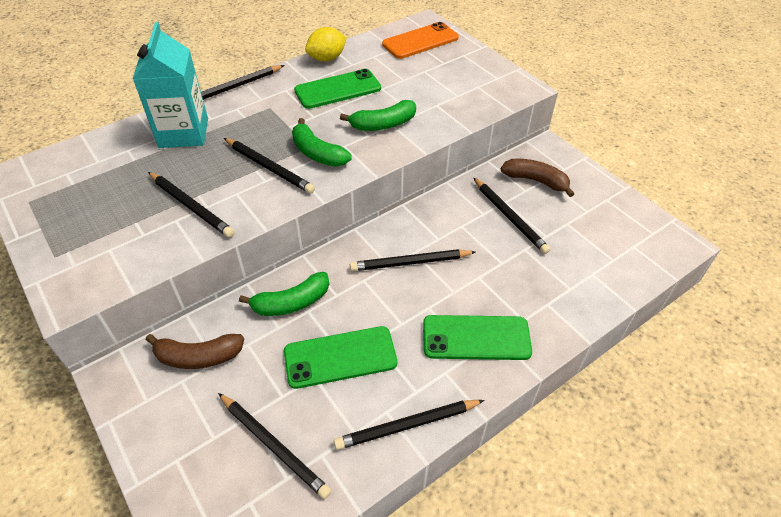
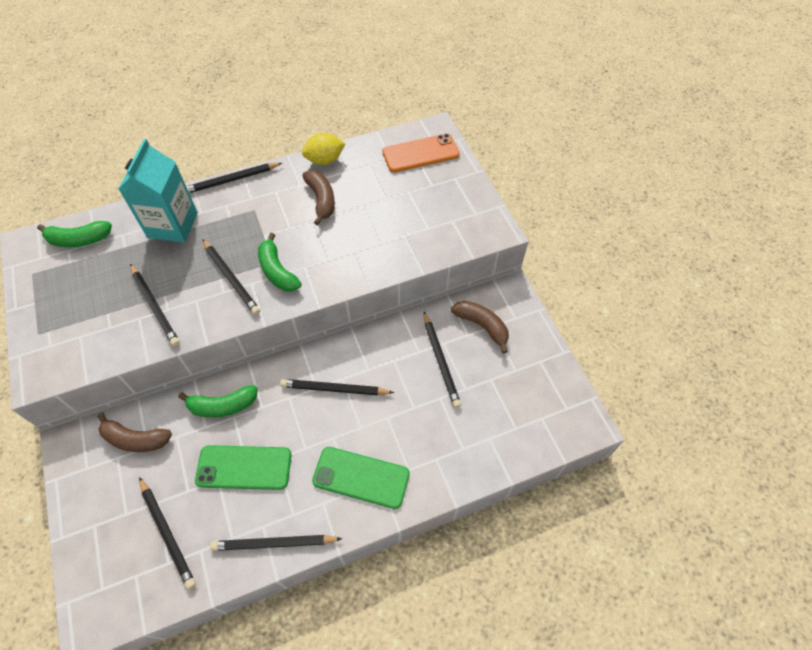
camera: 15 degrees right, 10 degrees up
(338, 89) = (321, 200): green phone -> brown banana
(383, 124) = (347, 249): green banana -> green banana (79, 240)

